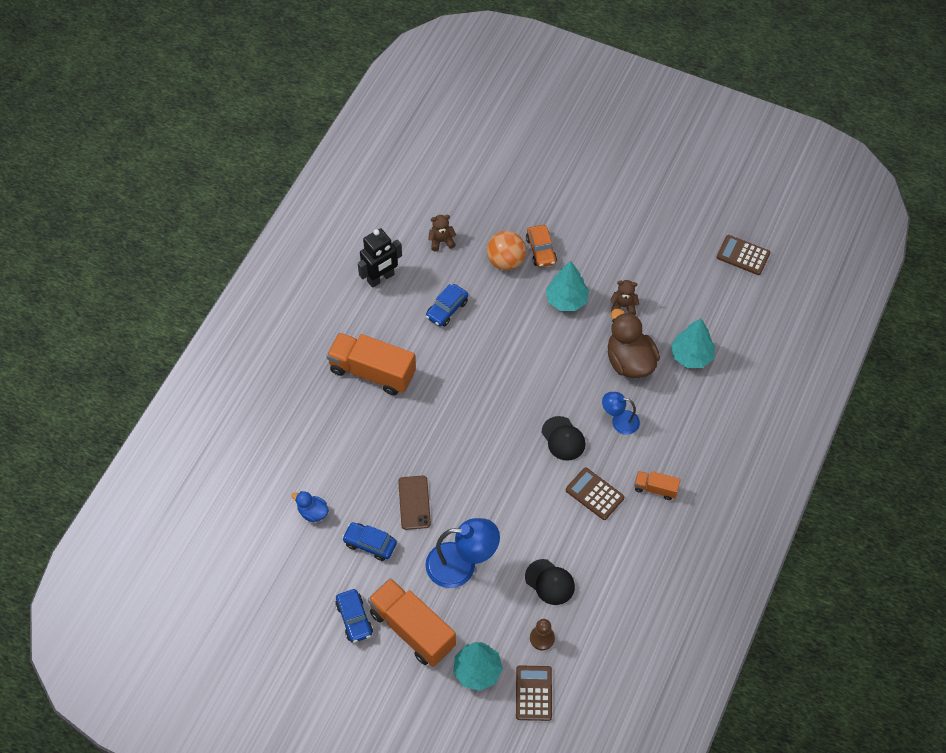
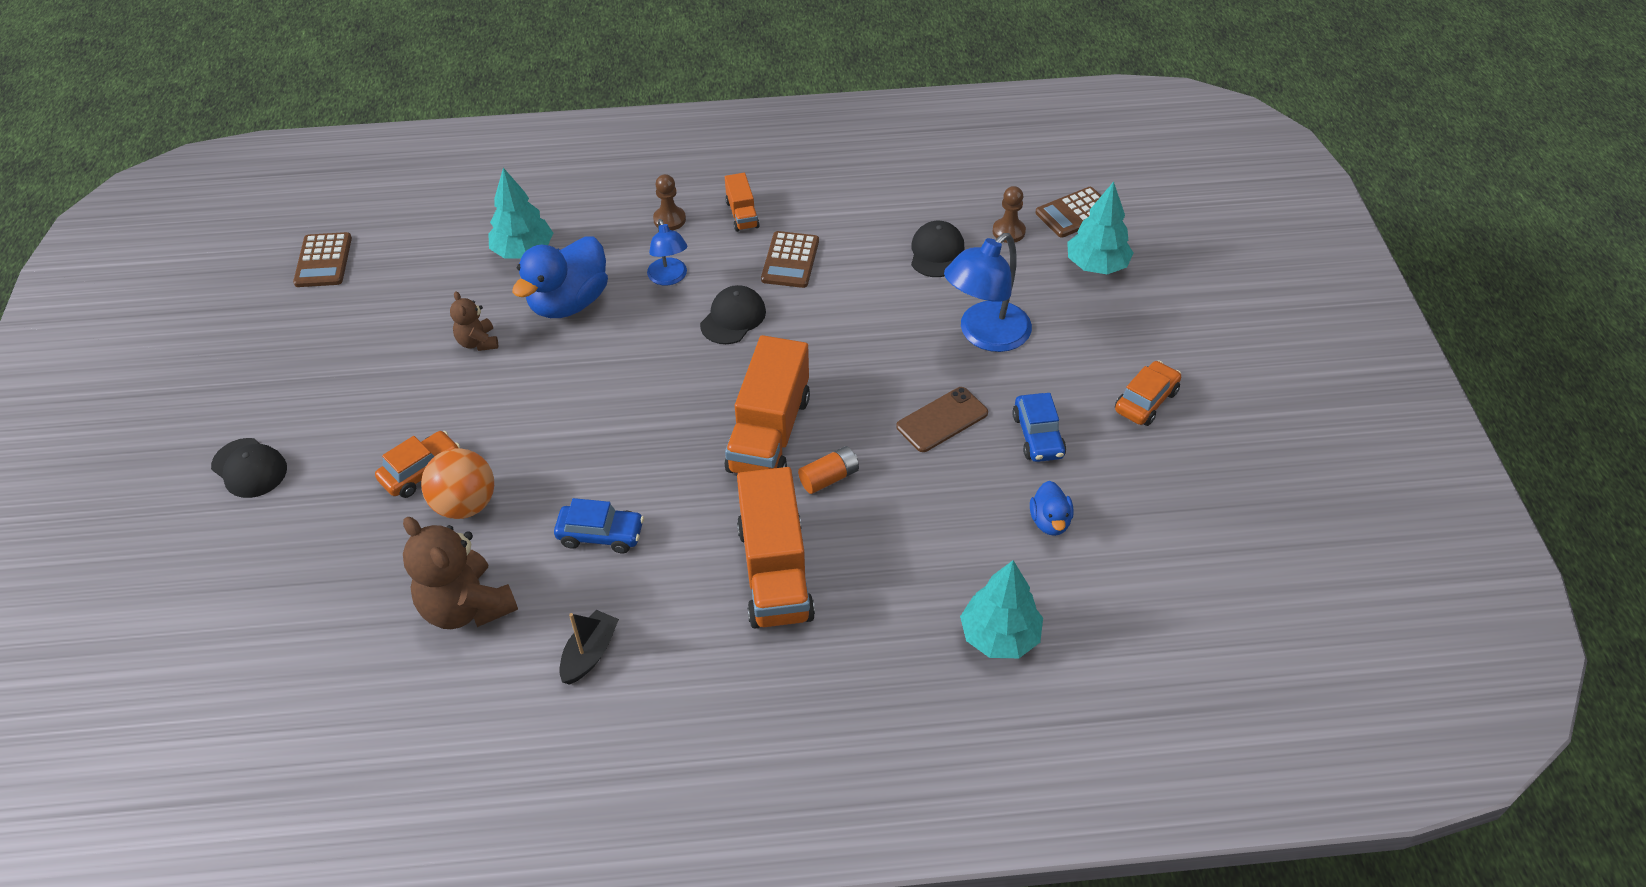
camera: 120 degrees left, 10 degrees down
(354, 619) = (1146, 401): blue car -> orange car
(381, 278) = (589, 653): black robot -> black boat
(412, 629) = (1105, 342): orange truck -> orange truck (769, 433)
(413, 425) = (829, 478): none -> orange battery
(441, 241) = (466, 607): brown teddy bear -> brown teddy bear, size x1.88
(461, 565) = (985, 335): blue lamp -> blue lamp turned 105 degrees counterclockwise
(566, 300) = (501, 404): turquoise tree -> turquoise tree (999, 636)
(591, 182) = (249, 468): none -> black cap
(629, 361) = (569, 302): brown duck -> blue duck
(675, 445) = (669, 219): none -> brown pawn

